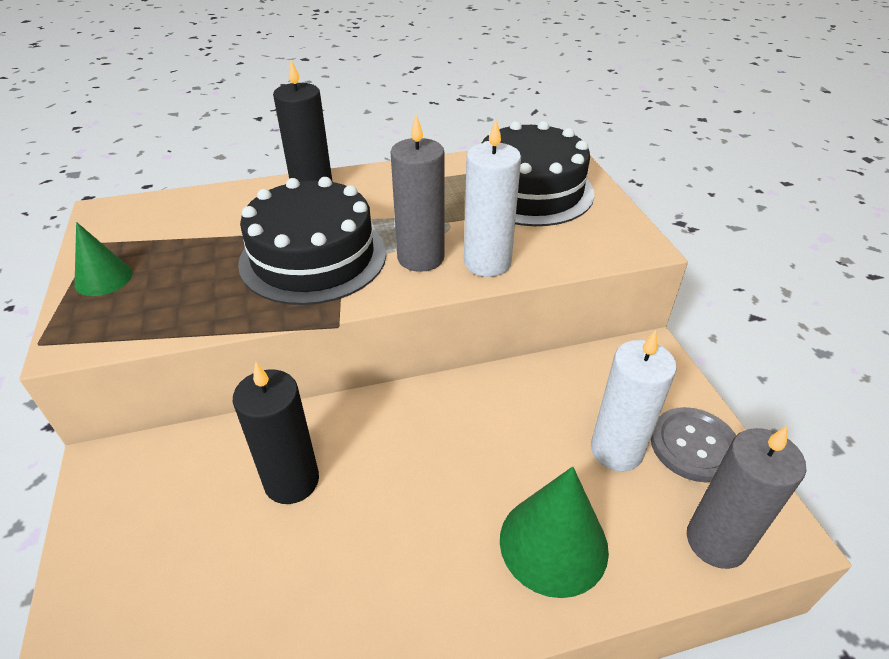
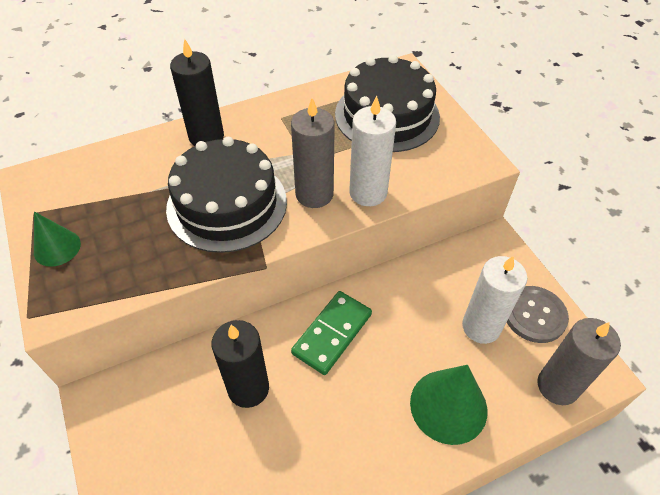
camera: 10 degrees left, 10 degrees up
(416, 431) = (332, 333): none -> green domino

